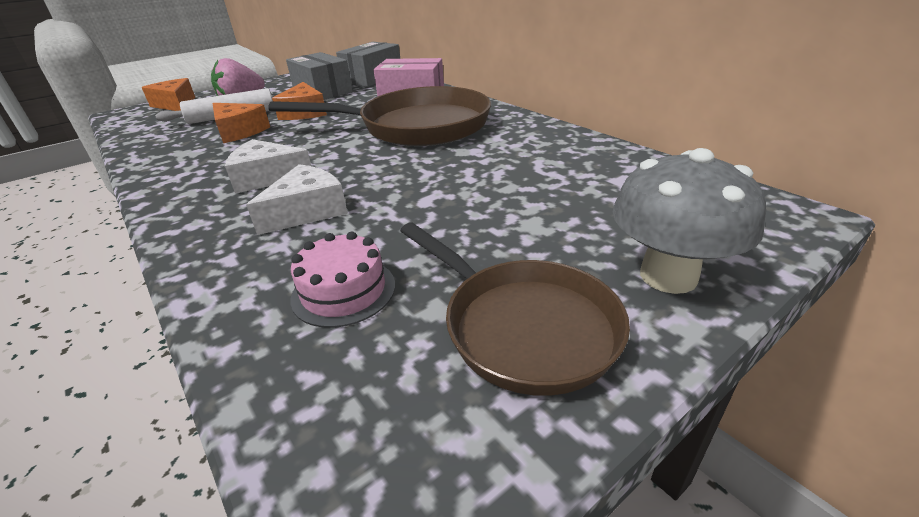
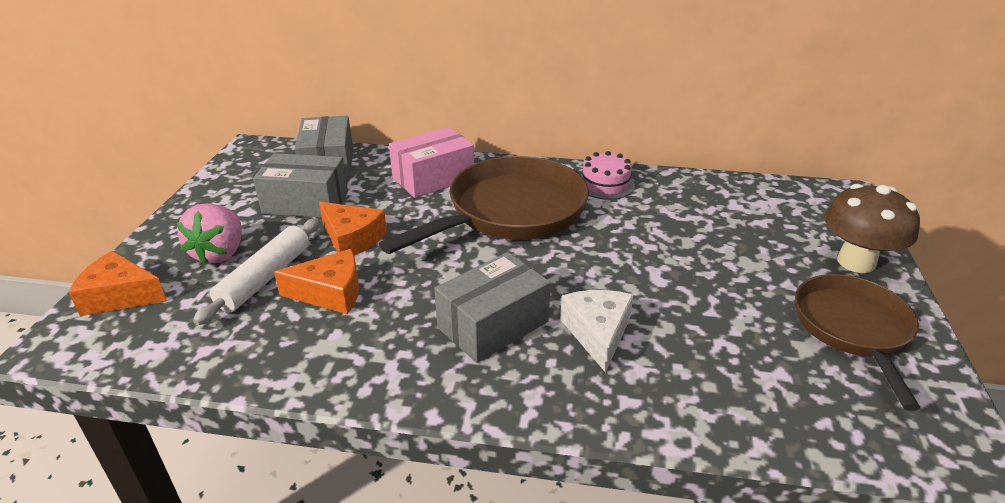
camera: 45 degrees left, 0 degrees up
(267, 178) = (493, 324): white cheese -> grey box
(343, 291) = (743, 370): pink cake -> pink cake (605, 184)
(523, 326) = (853, 329): brown pan -> brown pan turned 90 degrees counterclockwise
(668, 276) = (856, 262): grey mushroom -> brown mushroom

